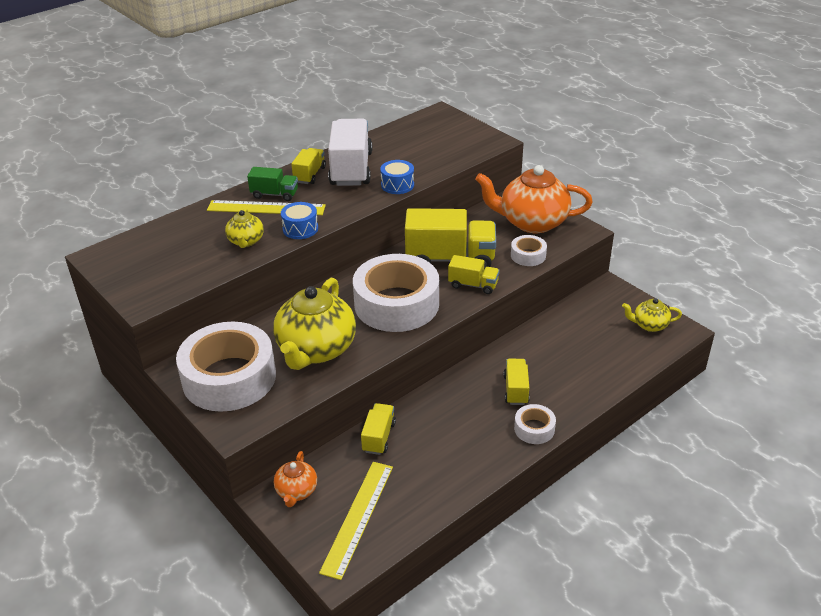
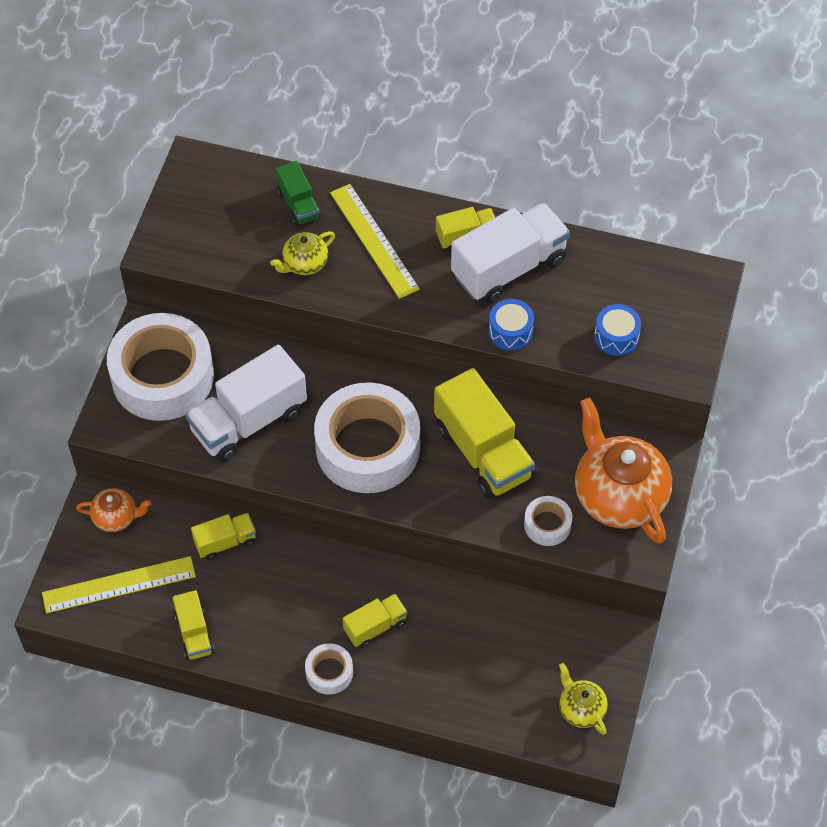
camera: 55 degrees right, 20 degrees up
(274, 194) = (404, 231): green truck -> green truck (298, 204)
(296, 491) = (116, 517): orange teapot -> orange teapot turned 150 degrees counterclockwise
(300, 229) = (360, 295): blue drum -> blue drum (616, 337)
(316, 350) = (248, 421): yellow teapot -> white truck
(473, 285) = (452, 499): yellow truck -> yellow truck (194, 633)

